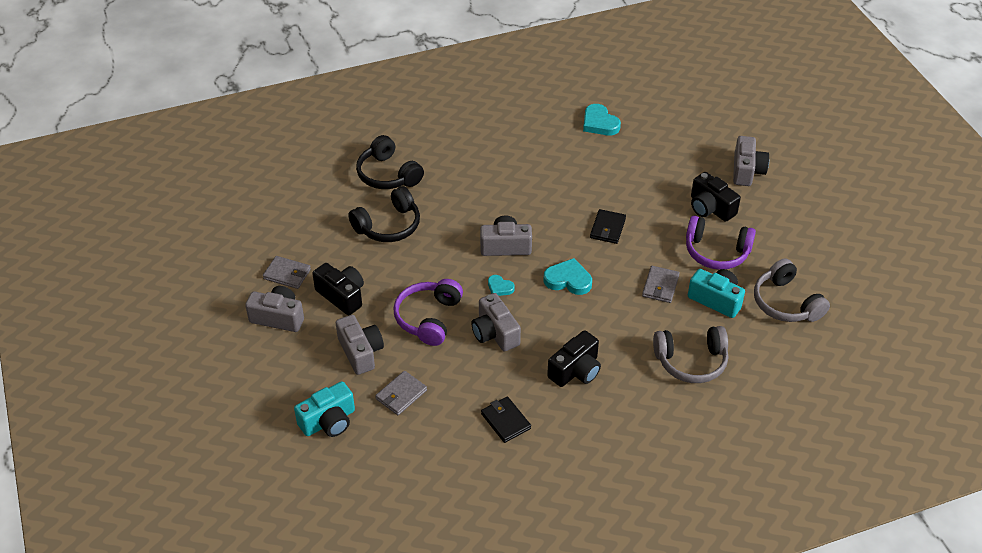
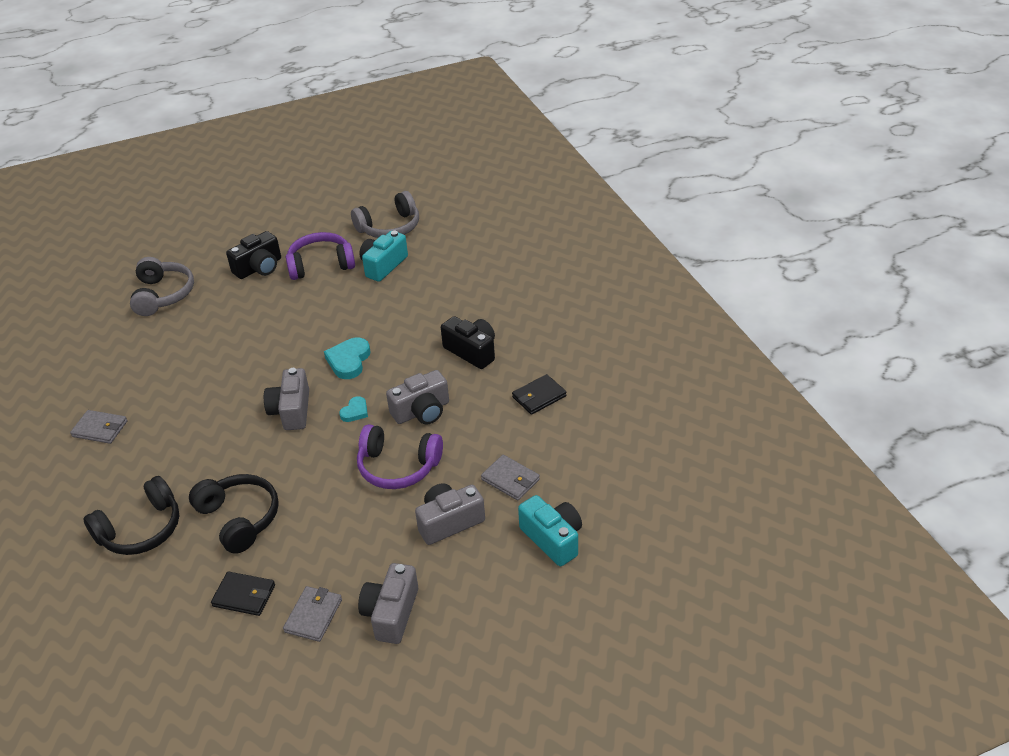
camera: 90 degrees left, 5 degrees down
(342, 296) = (357, 551): black camera -> none
(599, 123) = (103, 345): turquoise heart -> none
(607, 228) = (276, 335): black wallet -> black wallet (244, 595)
(660, 286) = (363, 299): grey wallet -> grey wallet (100, 429)
(691, 361) = (459, 280): grey headphones -> grey headphones (163, 295)
(716, 252) = (321, 265): purple headphones -> purple headphones turned 120 degrees counterclockwise
(747, 171) = (210, 245): grey camera -> none

